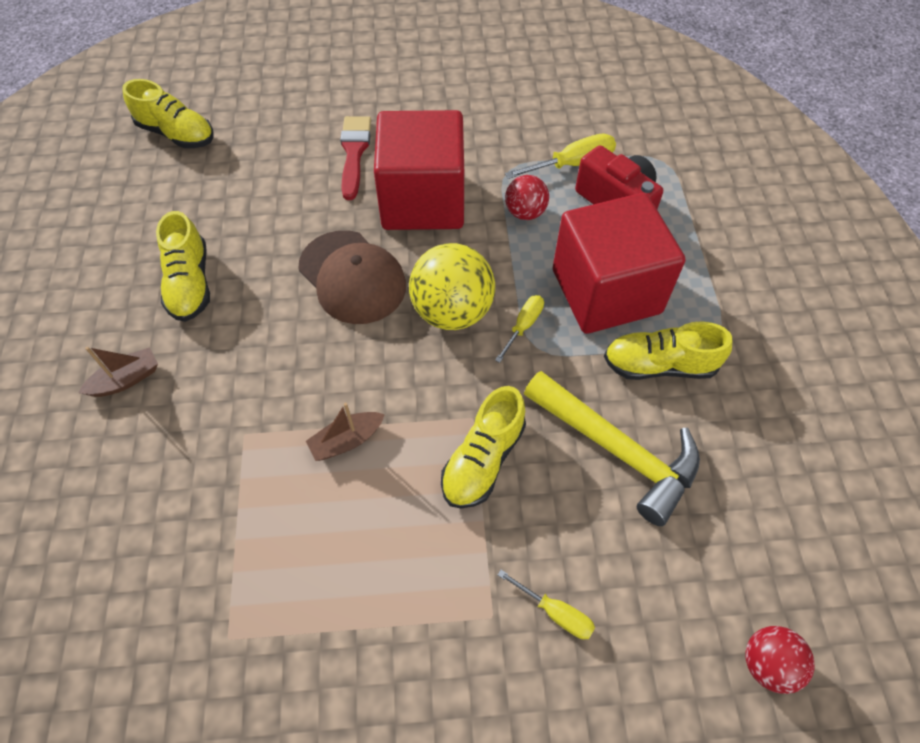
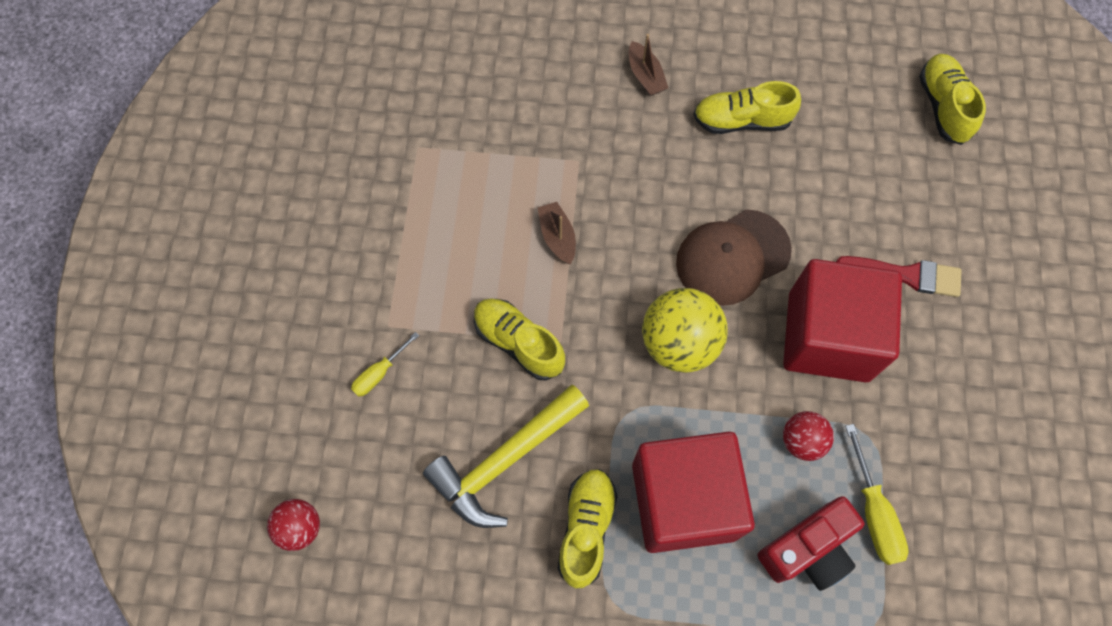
camera: 100 degrees right, 10 degrees up
(177, 134) = (943, 106): yellow shoe -> yellow shoe turned 135 degrees clockwise
(523, 325) = (652, 407): yellow screwdriver -> none

